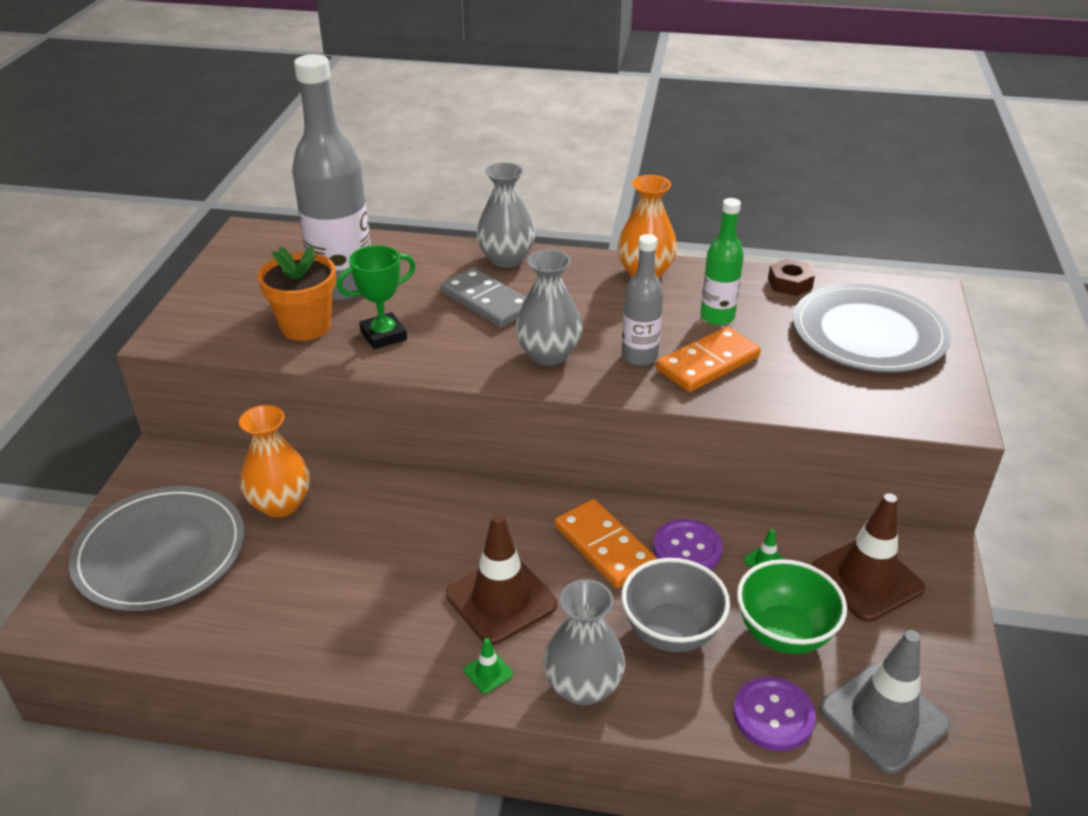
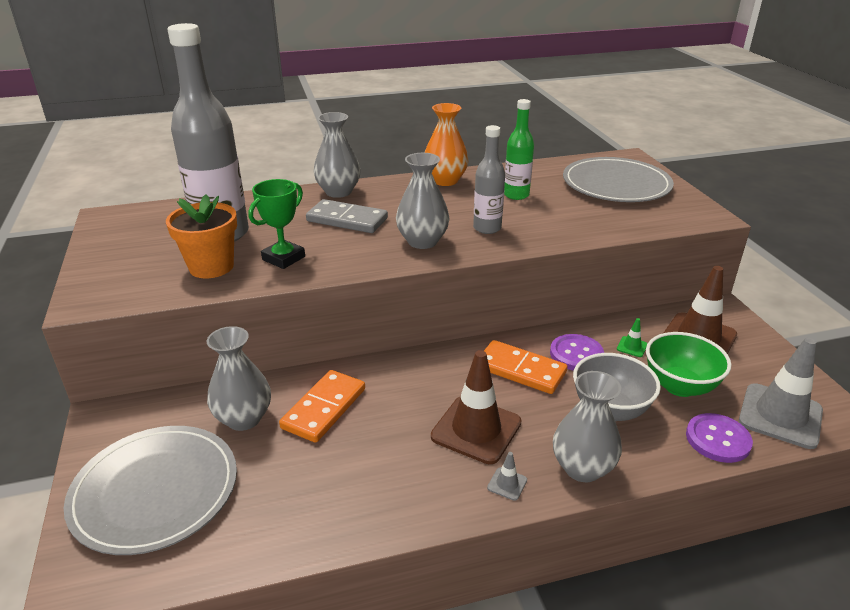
camera: 25 degrees left, 5 degrees down
(280, 504) = (244, 418): orange vase -> grey vase
(488, 672) = (507, 484): green traffic cone -> grey traffic cone
(708, 363) = (535, 222): orange domino -> orange domino (324, 408)
(789, 283) = (543, 168): brown nut -> none

